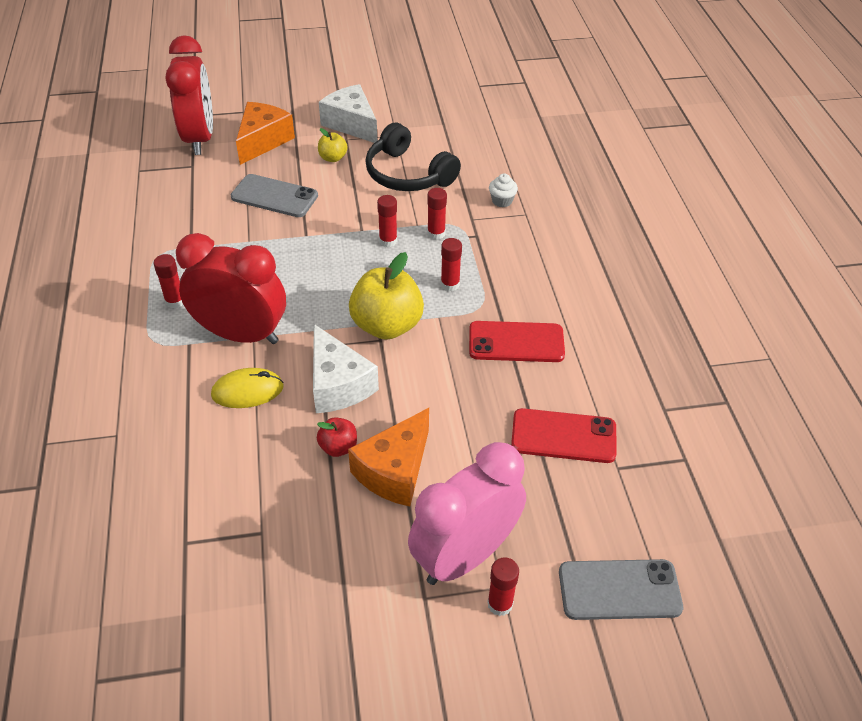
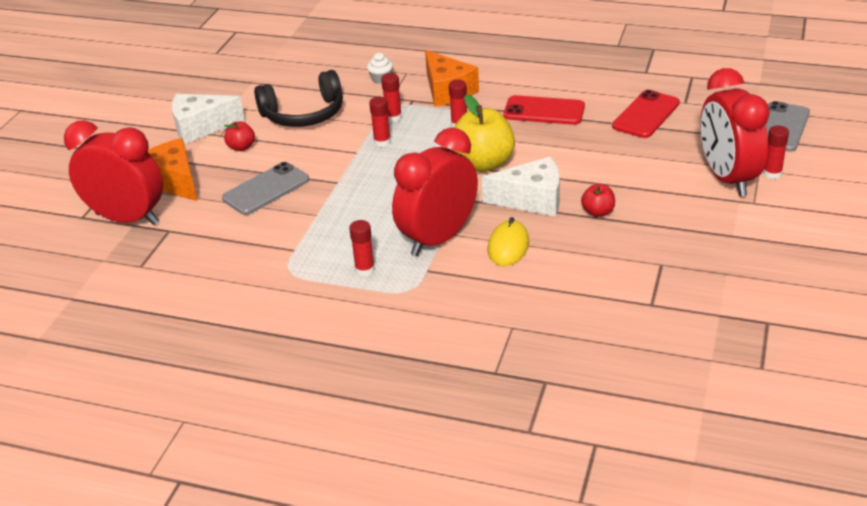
camera: 60 degrees left, 10 degrees down
(333, 158) = (241, 147): yellow apple -> red apple
(395, 470) = (636, 191): orange cheese -> orange cheese (447, 91)
(465, 556) = (727, 178): pink clock -> red clock
(516, 342) = (544, 111): red phone -> red phone turned 75 degrees clockwise

